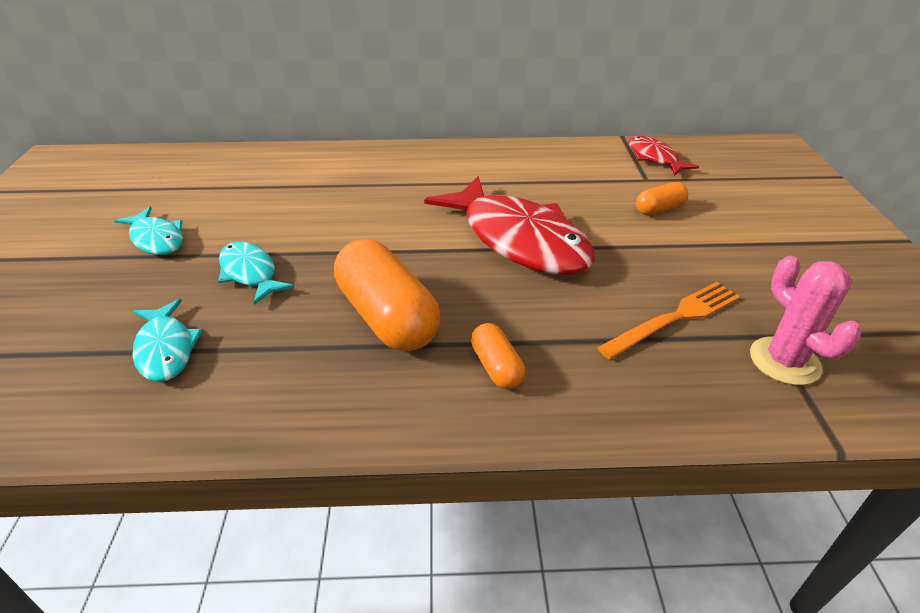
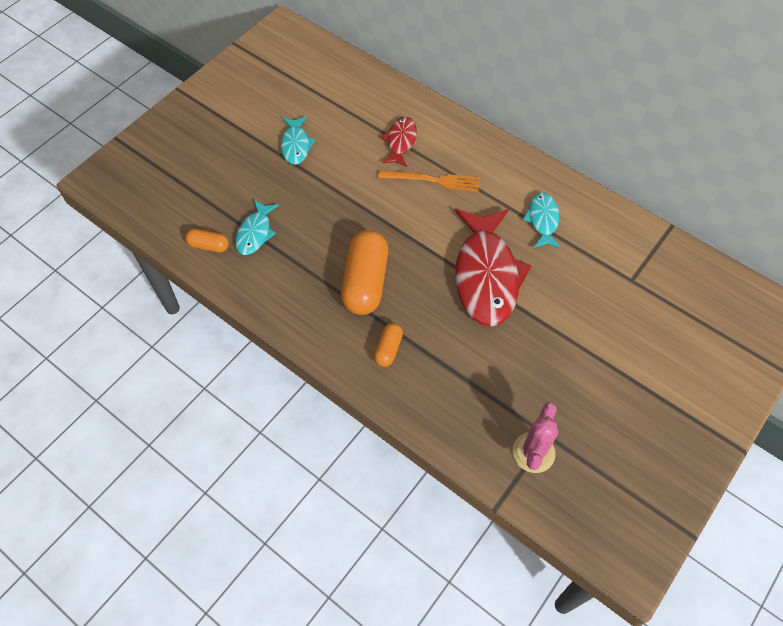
camera: 40 degrees right, 20 degrees up
(250, 273) = (323, 204): turquoise fish -> turquoise fish (542, 220)
(654, 158) = (665, 263): red fish -> red fish (400, 141)
(659, 209) = (604, 310): orange capsule -> orange capsule (209, 246)
(674, 318) = (509, 388): orange fork -> orange fork (433, 180)

